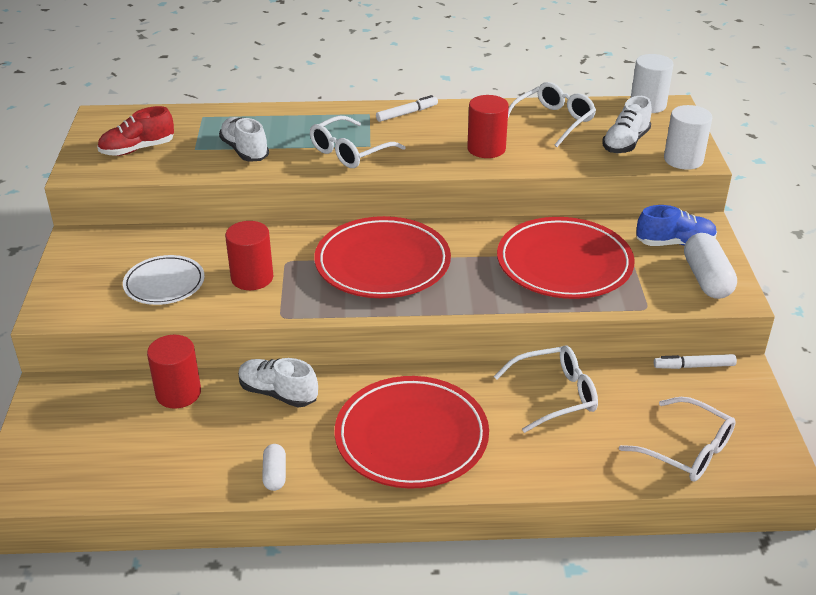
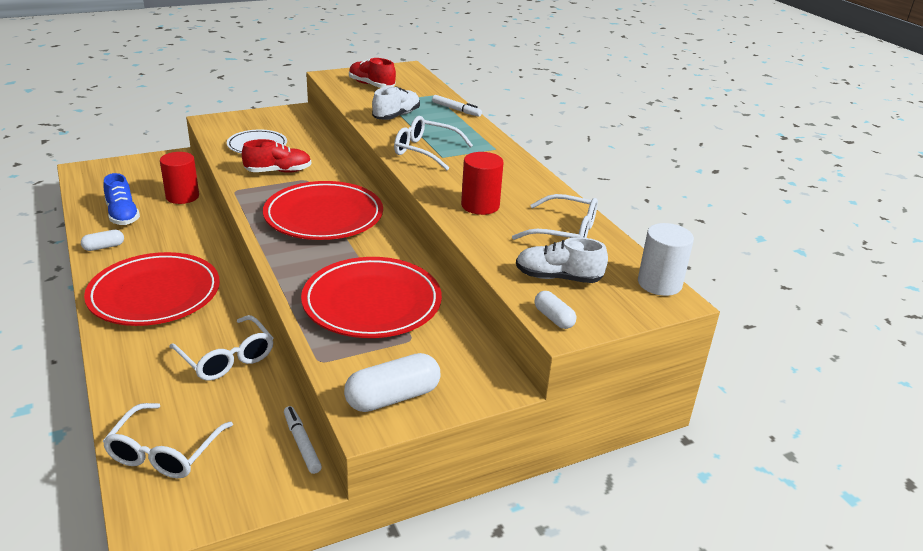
camera: 65 degrees right, 5 degrees down
(252, 278) = (278, 171): red cylinder -> red shoe
(278, 393) = (192, 231): white shoe -> none
(407, 113) = (511, 163): white marker -> white marker (456, 110)
(675, 243) = (451, 368): blue shoe -> blue shoe (123, 215)
(683, 159) = (553, 318): white cylinder -> white capsule

